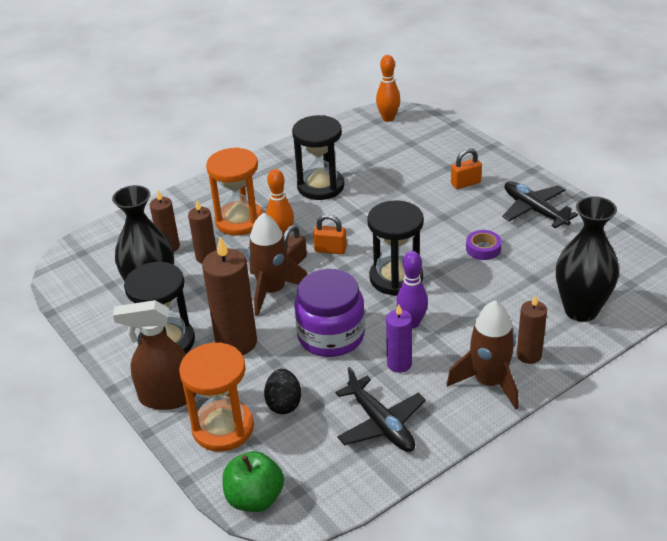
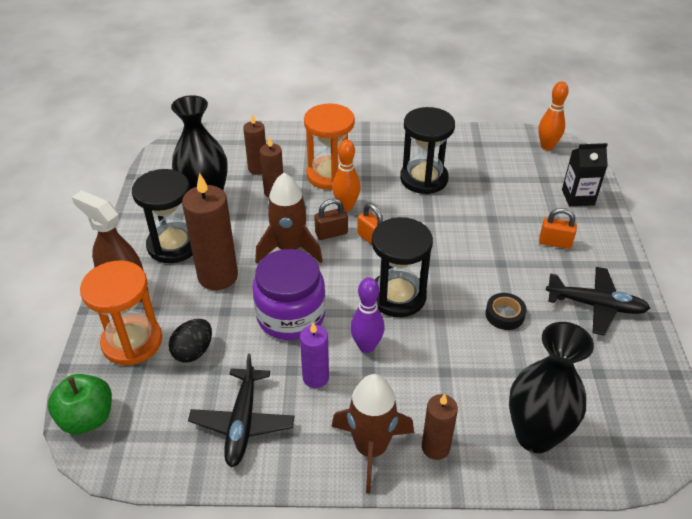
camera: 35 degrees right, 5 degrees up
(448, 144) = (578, 197): none -> black carton
(483, 248) = (504, 315): purple tape -> black tape
(534, 210) = (595, 305): black plane -> black plane turned 105 degrees clockwise

